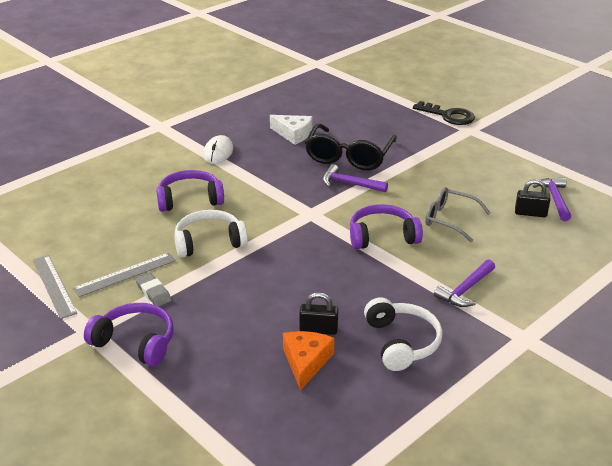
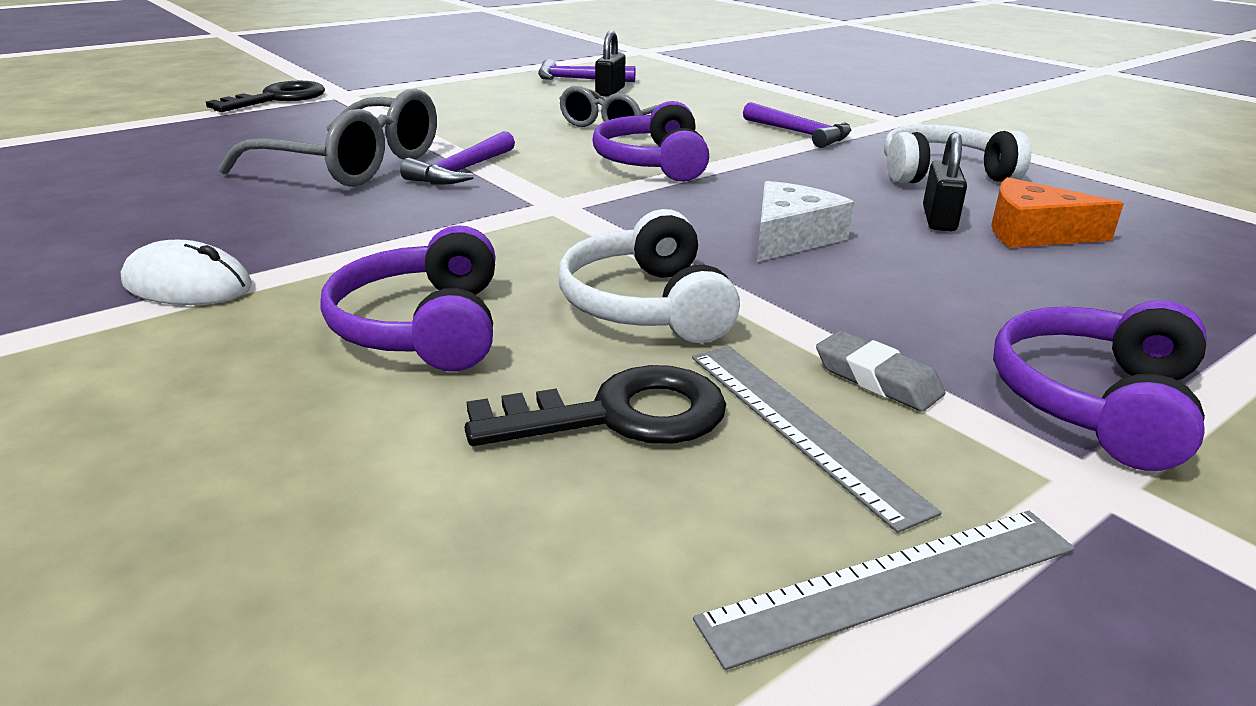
camera: 85 degrees left, 5 degrees down
(134, 241) = (619, 415): none -> black key
(153, 293) = (877, 379): grey eraser -> grey eraser turned 75 degrees clockwise
(293, 134) = (195, 201): white cheese -> white cheese (790, 237)
(349, 157) = (354, 165): black glasses -> grey glasses

